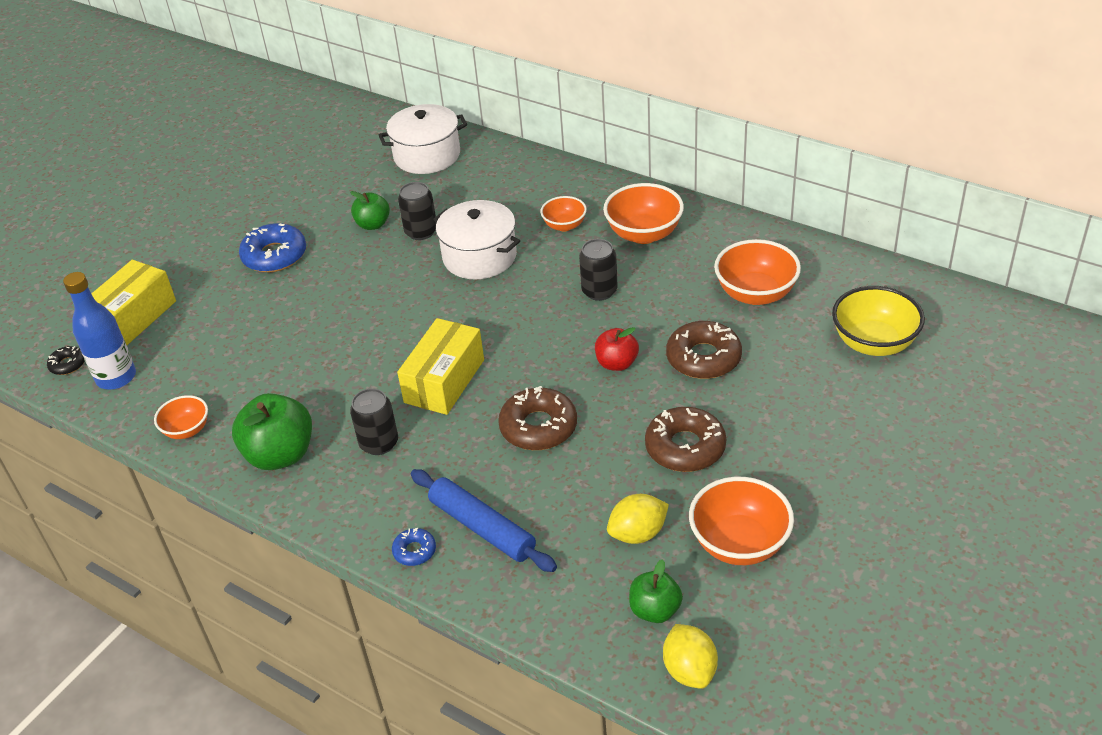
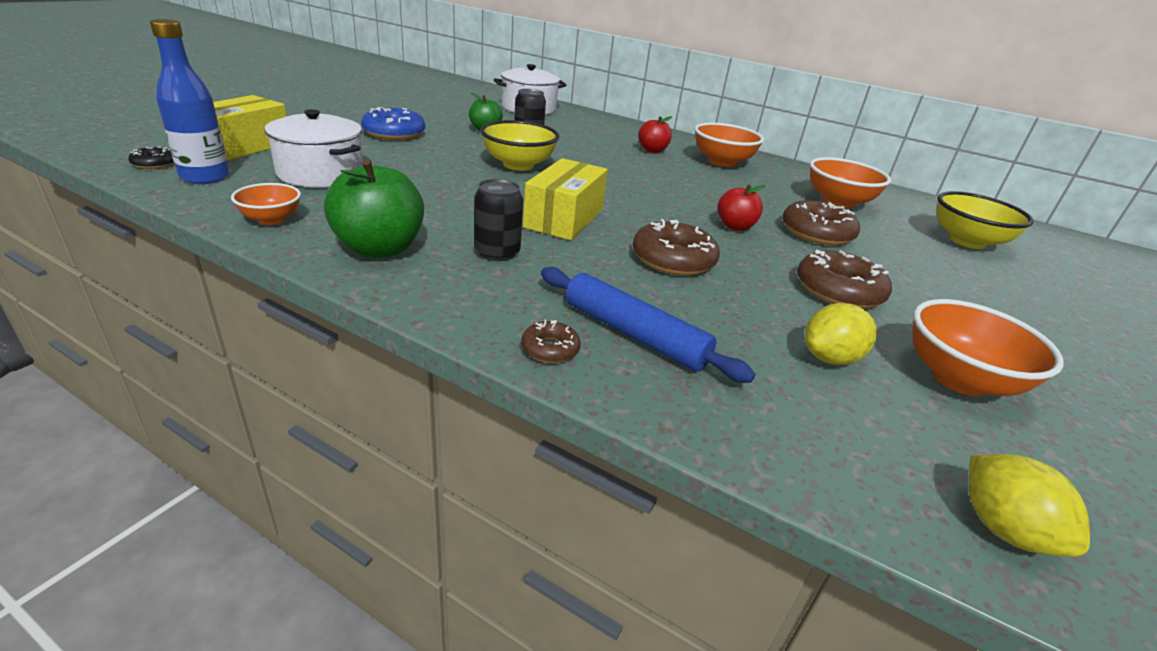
camera: 10 degrees left, 10 degrees down
(406, 292) = (518, 165): none -> yellow bowl
(414, 551) = (550, 349): blue donut -> brown donut
(479, 257) = (583, 156): white pot -> white pot (321, 173)
(564, 225) = (652, 150): orange bowl -> red apple
(599, 291) = (697, 185): black can -> none
(655, 610) = (901, 443): green apple -> none

